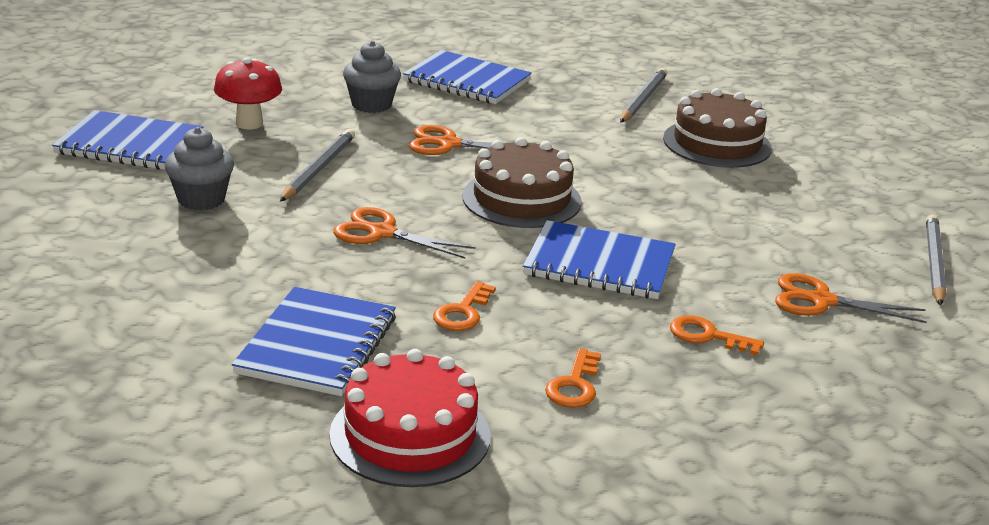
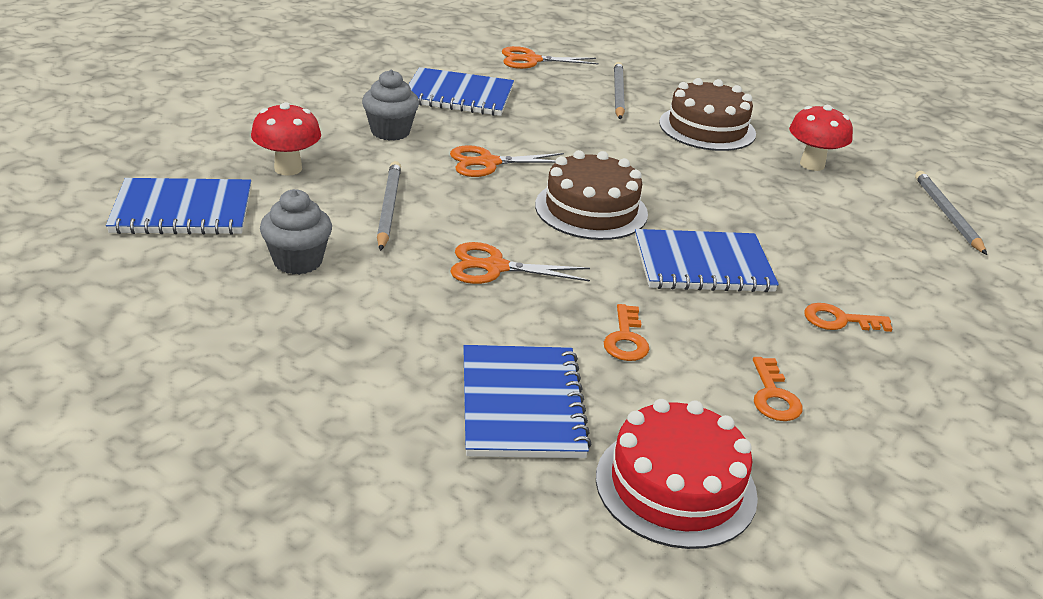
camera: 20 degrees left, 5 degrees up
(811, 193) = (812, 164): none -> red mushroom
(821, 301) = (896, 267): orange scissors -> orange scissors (532, 60)

